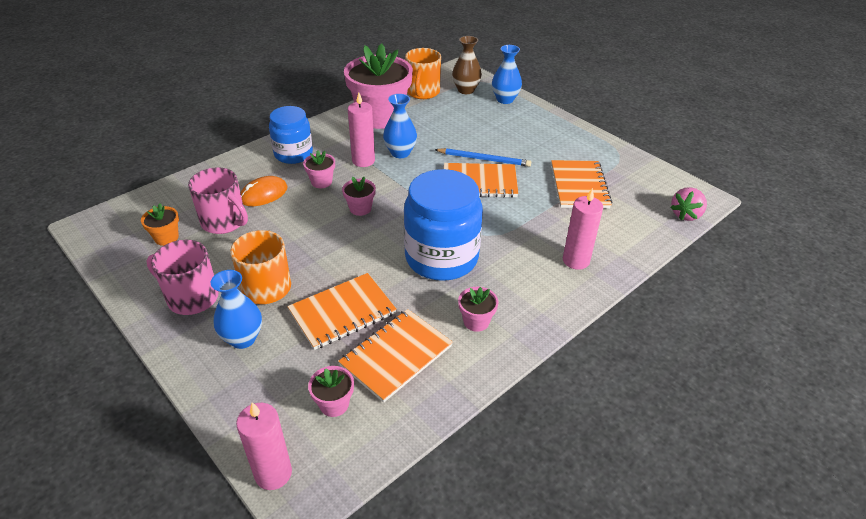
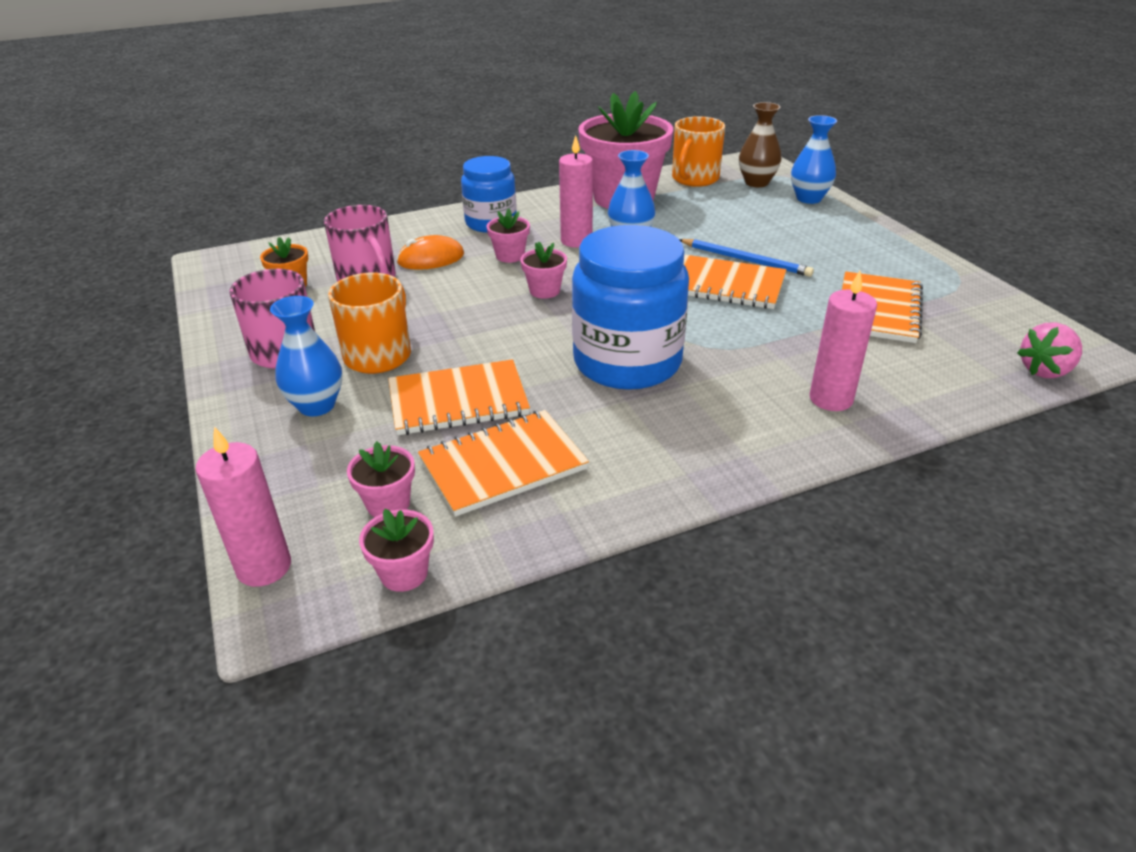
camera: 20 degrees right, 5 degrees down
(476, 321) = (639, 446): pink flower pot -> pink flower pot (404, 573)

